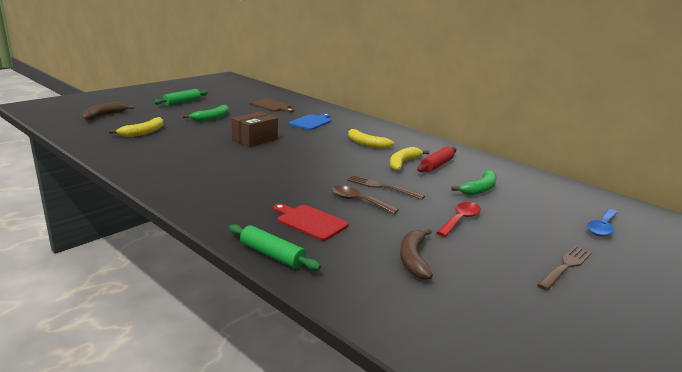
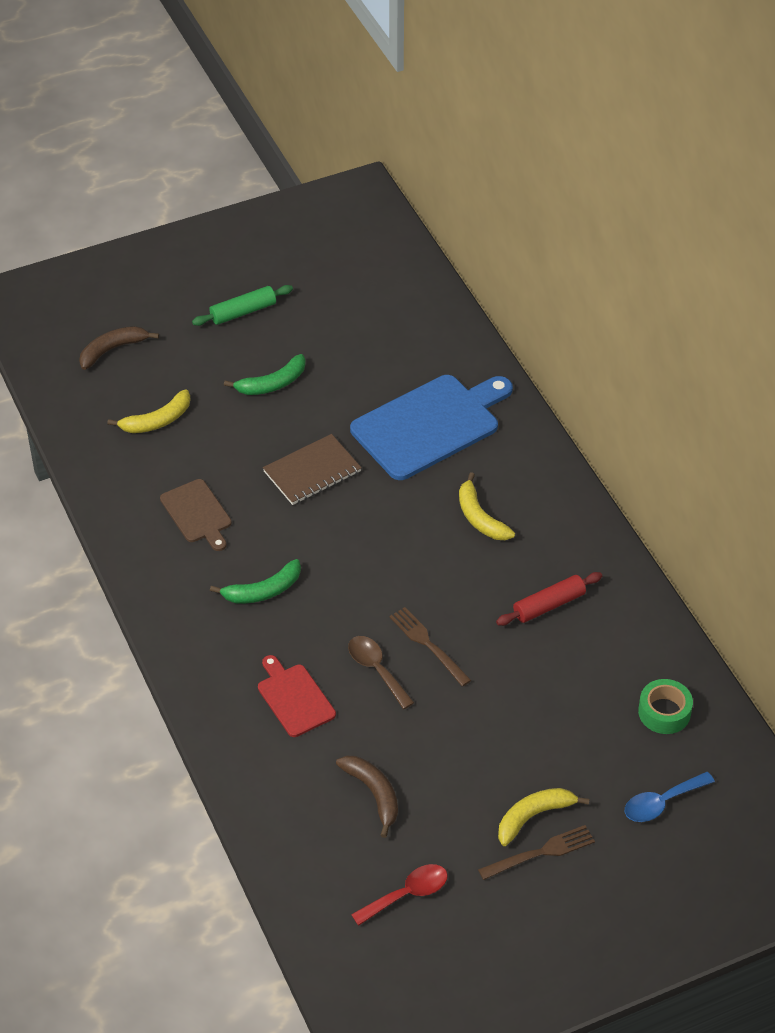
camera: 25 degrees right, 25 degrees up
(255, 139) = (312, 472): brown box -> brown notebook
(271, 106) = (391, 348): brown cutting board -> brown cutting board (197, 513)
(272, 255) = (226, 746): green rolling pin -> none
(311, 122) = (430, 425): blue cutting board -> blue cutting board, size x1.89
(403, 163) = (500, 588): yellow banana -> yellow banana (533, 816)
(413, 259) = (373, 794): brown banana -> brown banana turned 120 degrees clockwise
(460, 220) = (482, 740): red spoon -> red spoon (407, 894)
(480, 189) = (566, 680): green banana -> green banana (263, 591)
(549, 192) = (664, 712): none -> green tape

